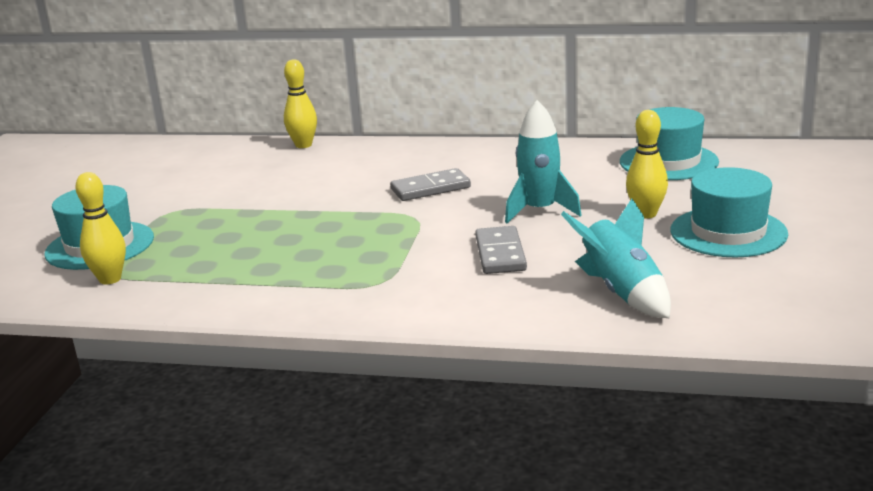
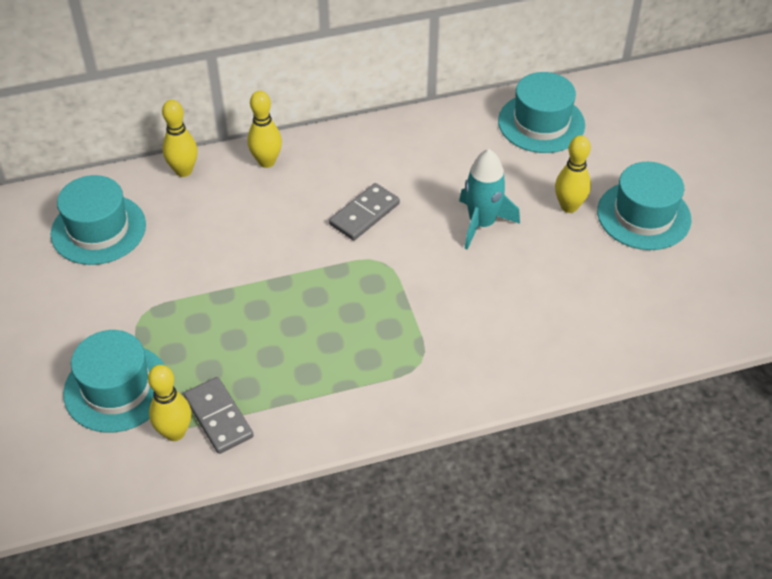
camera: 30 degrees left, 25 degrees up
(199, 164) = (98, 229): none -> turquoise hat
(378, 150) = (266, 162): none -> yellow bowling pin
(500, 254) = (490, 294): grey domino -> grey domino (218, 417)
(622, 292) = (613, 316): turquoise rocket -> none

